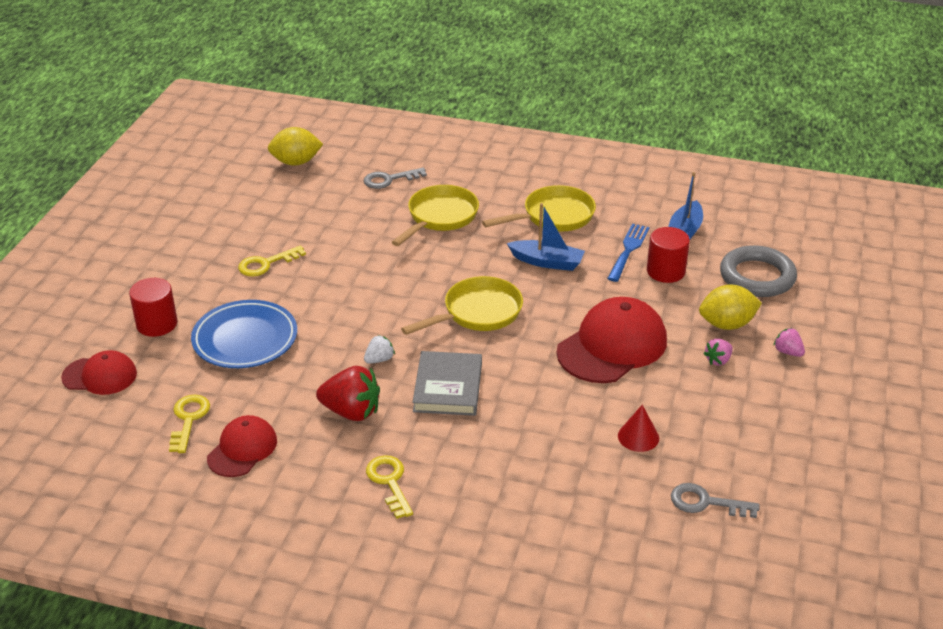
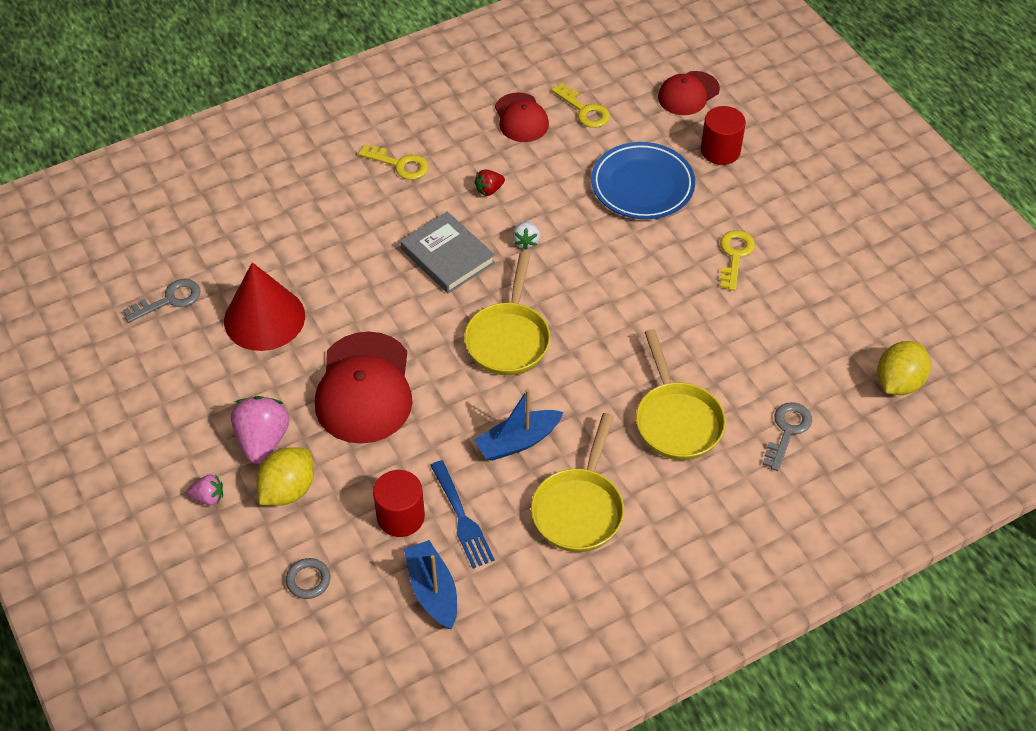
camera: 135 degrees right, 15 degrees up
(351, 412) = (489, 190): red strawberry -> red strawberry, size x0.52
(638, 437) = (264, 318): red cone -> red cone, size x2.02
(718, 360) = (263, 440): pink strawberry -> pink strawberry, size x1.92
(757, 277) = (308, 580): grey ring -> grey ring, size x0.46

